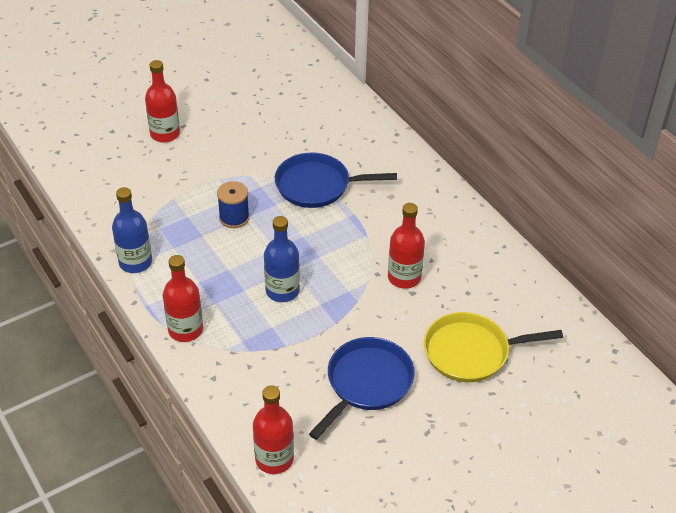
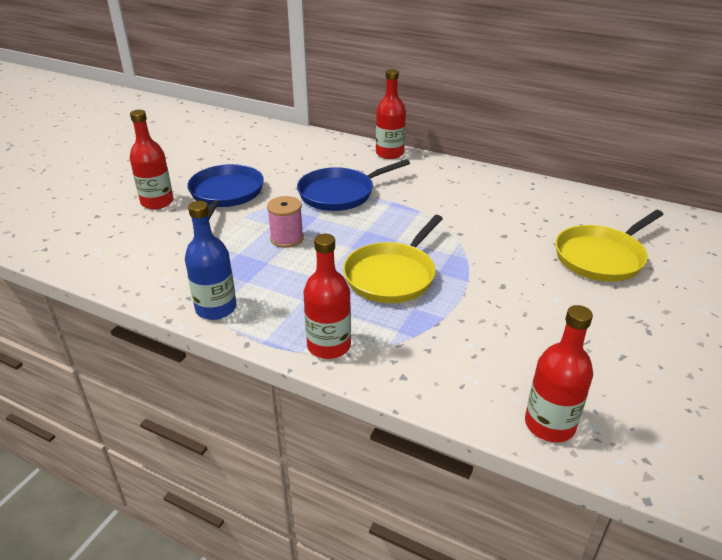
camera: 30 degrees left, 10 degrees down
(234, 217) = (287, 238): blue spool -> pink spool
(282, 291) = (392, 276): blue bottle -> yellow pan
(367, 383) = (551, 315): blue pan -> blue pan (225, 194)
(404, 277) = (485, 228): red bottle -> red bottle (389, 153)

